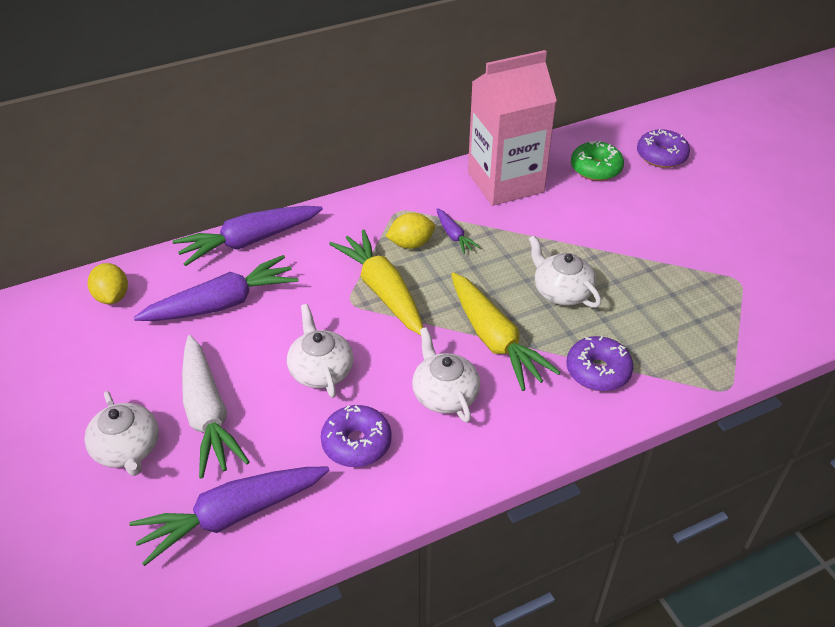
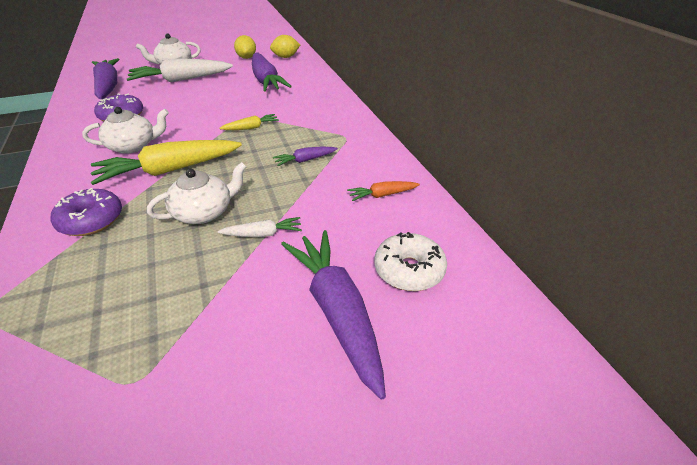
camera: 95 degrees right, 5 degrees down
(249, 241) = (322, 86): purple carrot -> purple carrot (337, 312)
(321, 370) = (190, 107): white teapot -> none
(383, 291) = (251, 128): yellow carrot -> yellow carrot, size x0.48
(411, 244) = (301, 140): yellow lemon -> yellow lemon (246, 57)
(505, 182) = (382, 195): pink carton -> orange carrot
(580, 247) = (263, 234): none -> white carrot
(596, 168) = (409, 270): green donut -> white donut
(661, 156) = (445, 354): purple donut -> none

